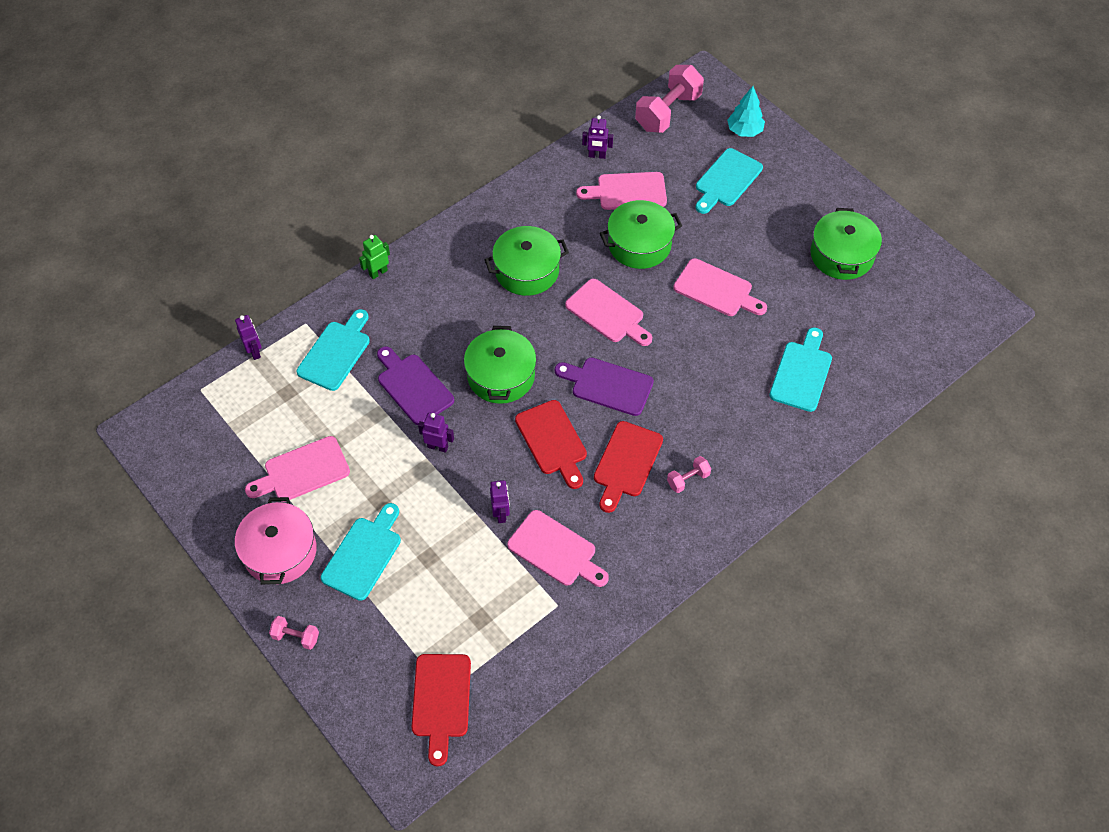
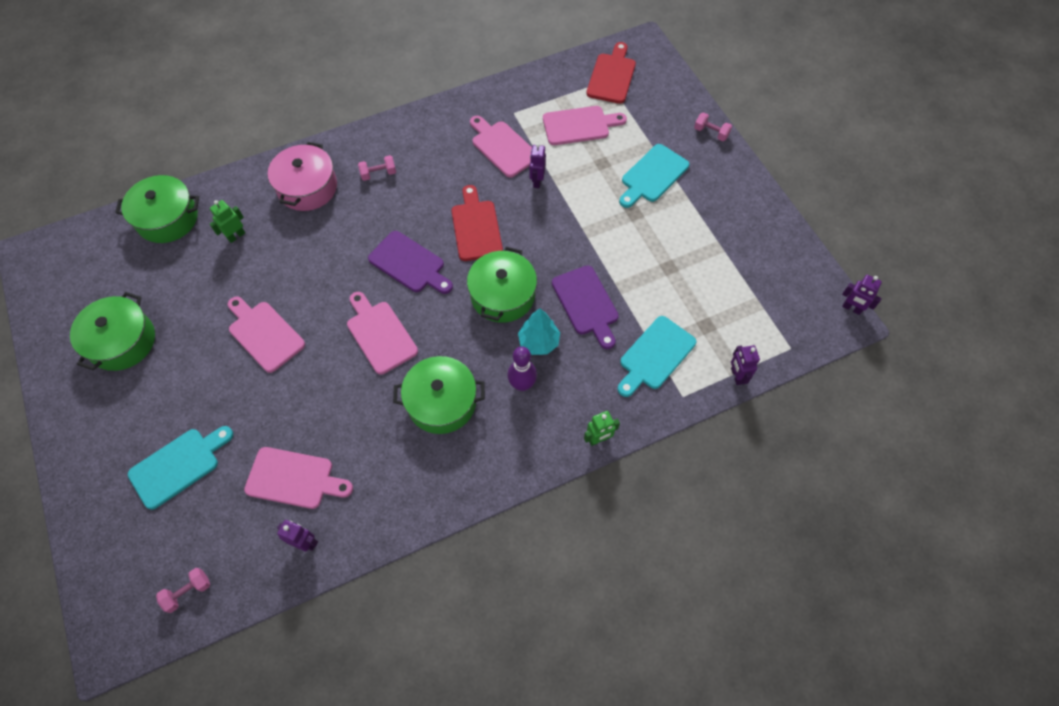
camera: 165 degrees left, 5 degrees up
(280, 551) = (720, 192): pink pot -> pink pot (307, 187)
(302, 471) = (697, 250): pink cutting board -> pink cutting board (579, 125)
(438, 447) = (576, 244): purple robot -> purple robot (851, 308)
(458, 300) = (522, 384): none -> purple bowling pin
(626, 463) = (422, 197): red cutting board -> none
(639, 244) = (313, 405): green pot -> green pot (167, 218)
(668, 112) = (188, 592): pink dumbbell -> pink dumbbell, size x0.47
(744, 131) = (116, 534): turquoise tree -> turquoise tree (539, 342)
(802, 373) = (236, 236): turquoise cutting board -> green robot

